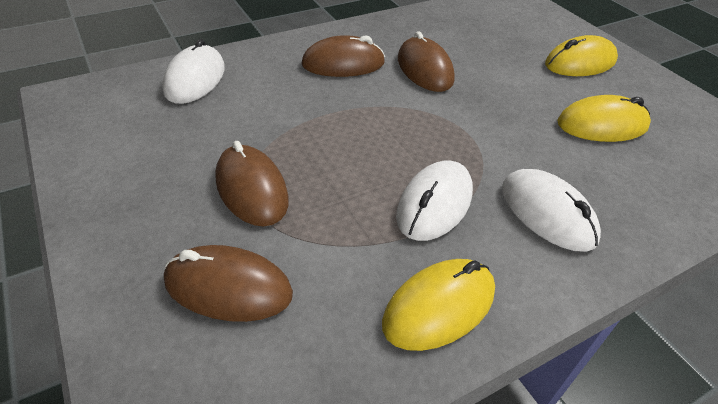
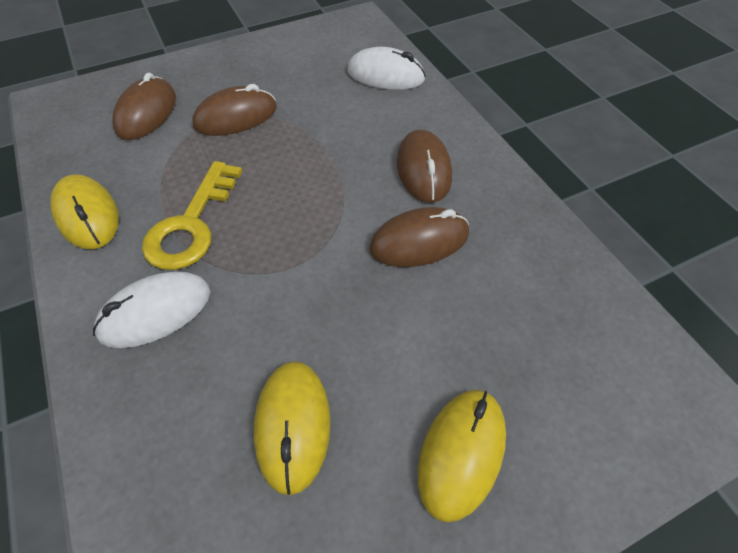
camera: 95 degrees right, 10 degrees up
(434, 204) = (191, 224): white mouse -> yellow key
(580, 63) = (461, 453): yellow mouse -> yellow mouse turned 45 degrees clockwise

